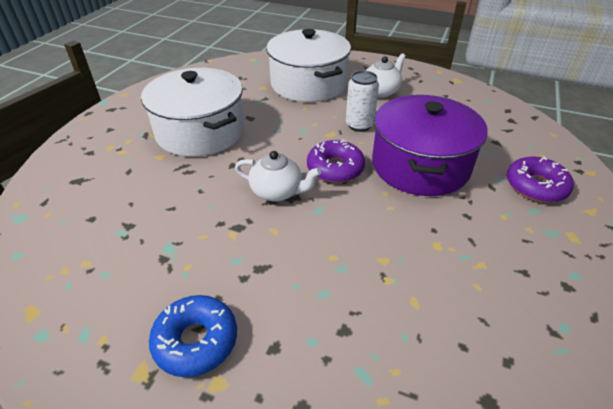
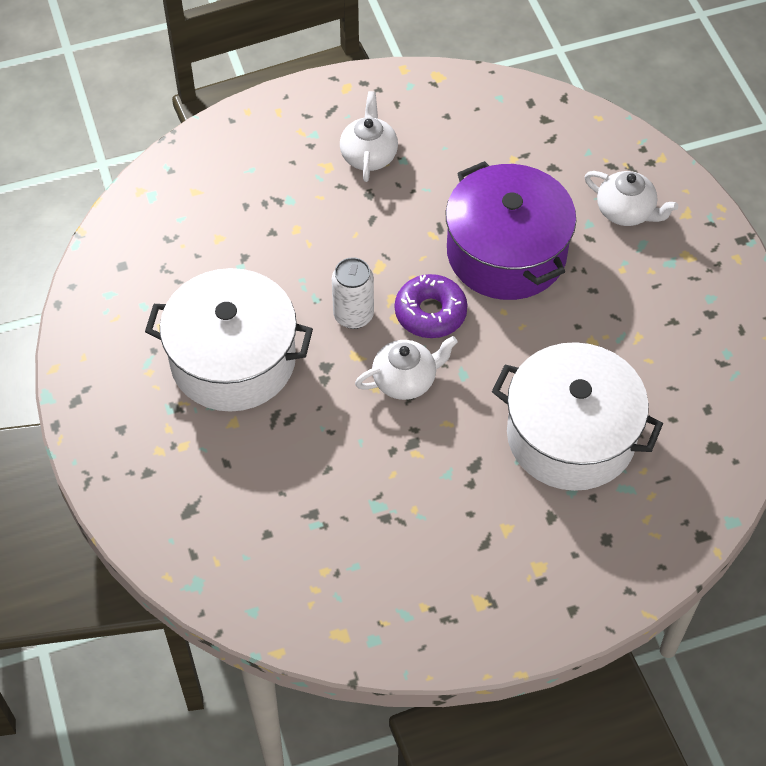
camera: 40 degrees left, 15 degrees up
(196, 341) = (492, 554): blue donut -> none
(308, 84) = (269, 196): white pot -> white pot (571, 435)
(359, 125) = (396, 232): white can -> white can (353, 315)
(535, 186) = (626, 211): purple donut -> white teapot

